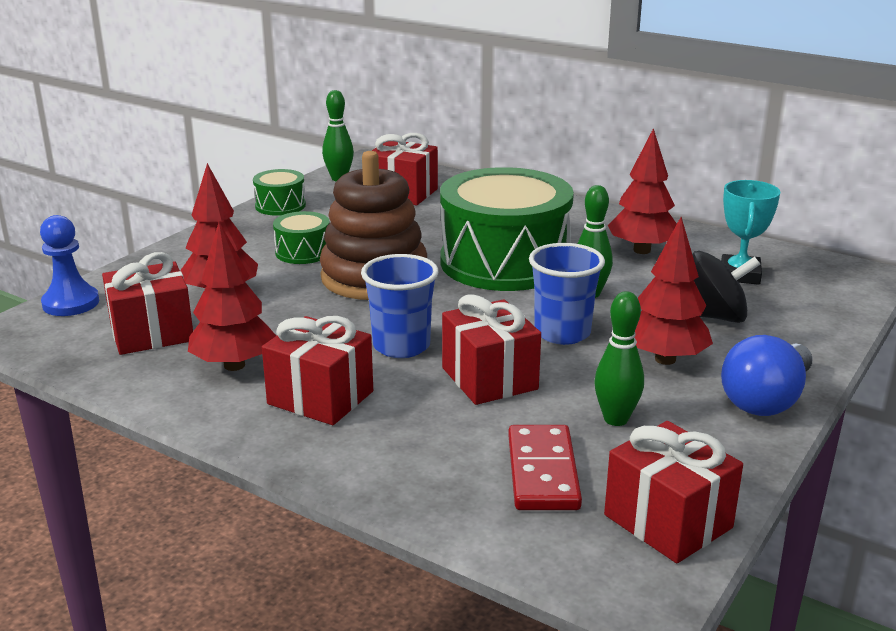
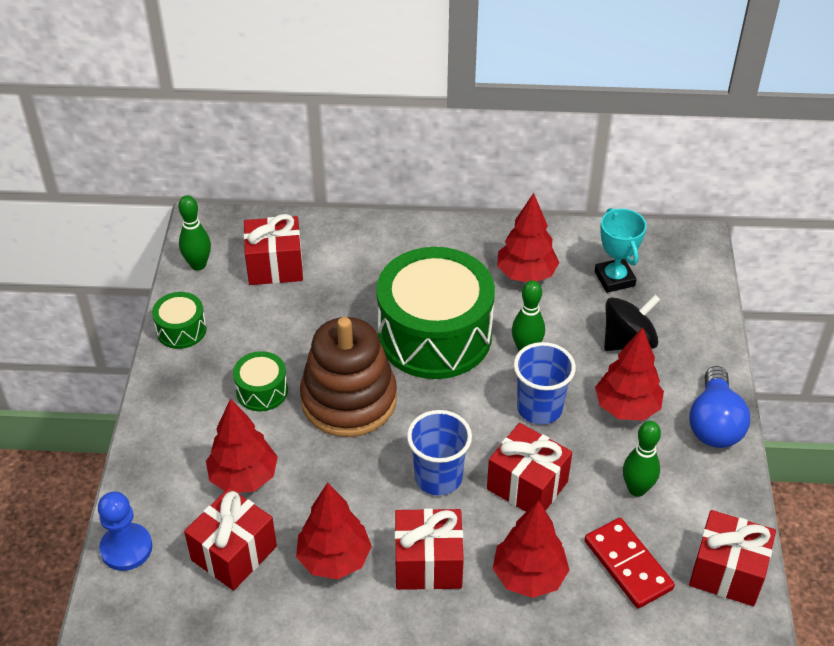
camera: 30 degrees left, 20 degrees up
(416, 441) = (529, 576): none -> red tree

